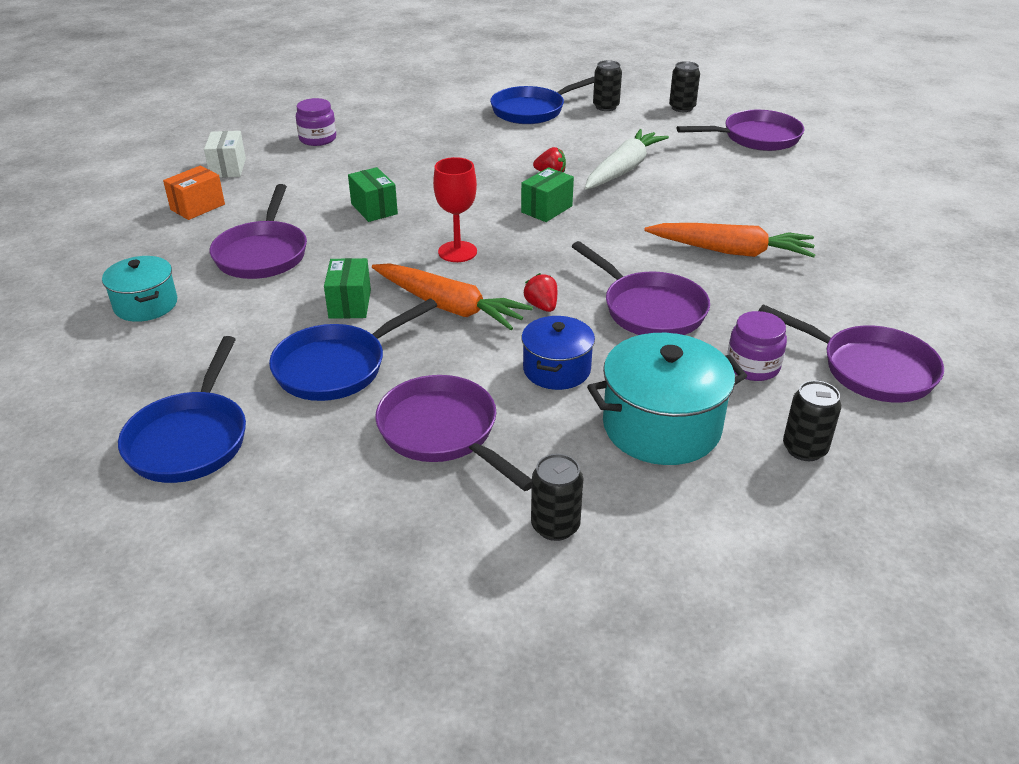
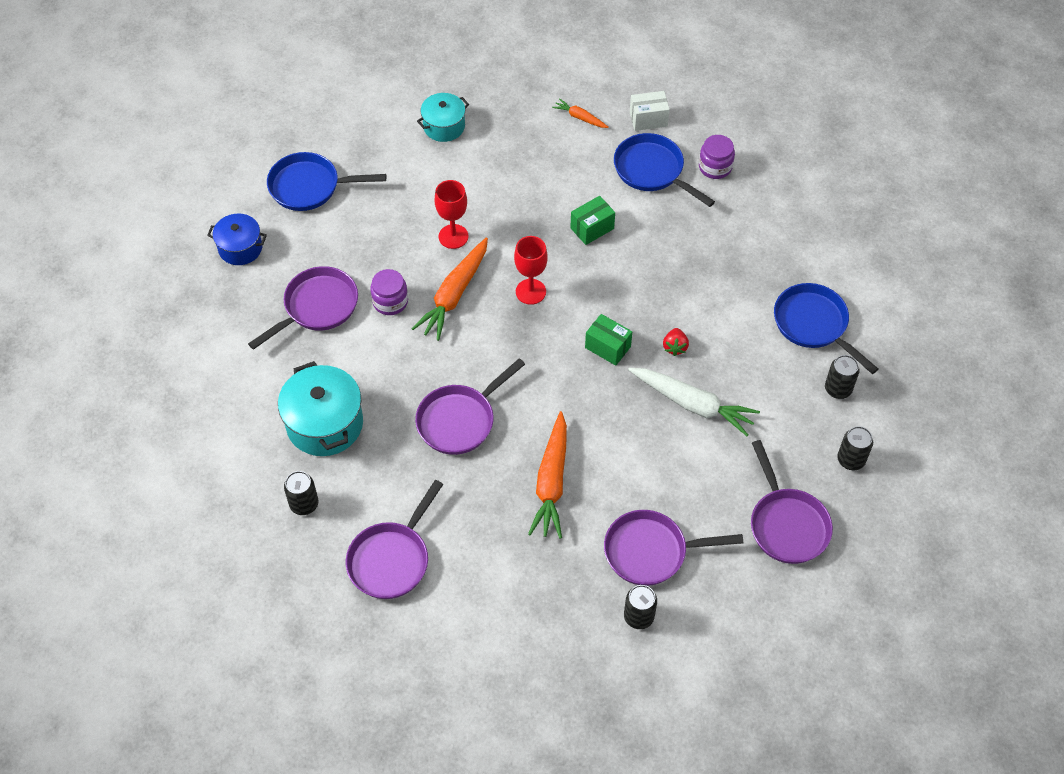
camera: 85 degrees right, 20 degrees up
(197, 207) = (580, 117): orange box -> orange carrot
(262, 254) = (515, 173): purple pan -> purple pan (651, 551)
(336, 367) = (380, 242): blue pan -> blue pan (652, 170)
(349, 304) = (453, 236): green box -> red goblet
(542, 306) = (459, 351): red strawberry -> none
(555, 526) = (238, 369): black can -> black can (638, 617)
(556, 369) = (383, 364): blue pot -> blue pot (240, 248)
(752, 366) = (391, 483): purple jar -> purple jar (390, 301)

